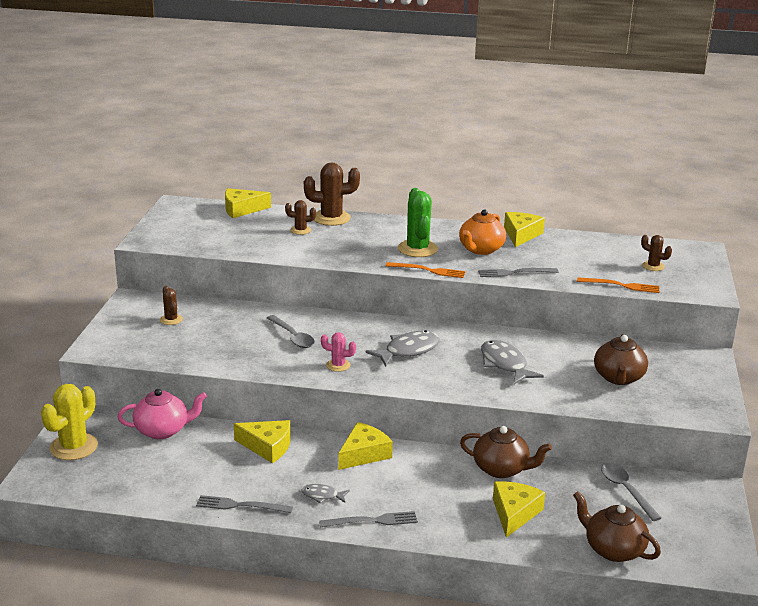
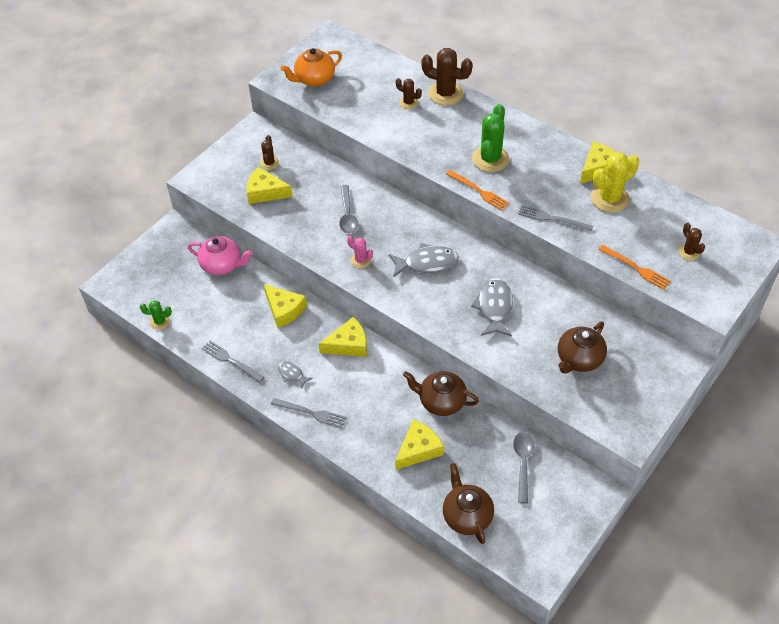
camera: 30 degrees right, 25 degrees up
(74, 447) = (154, 259): yellow cactus -> yellow cactus (609, 198)
(123, 497) = (159, 321): none -> green cactus
(242, 209) = (378, 59): yellow cheese -> yellow cheese (265, 192)
(481, 249) = (546, 177): orange teapot -> orange teapot (314, 79)
(501, 469) = (441, 401): brown teapot -> brown teapot turned 150 degrees clockwise

